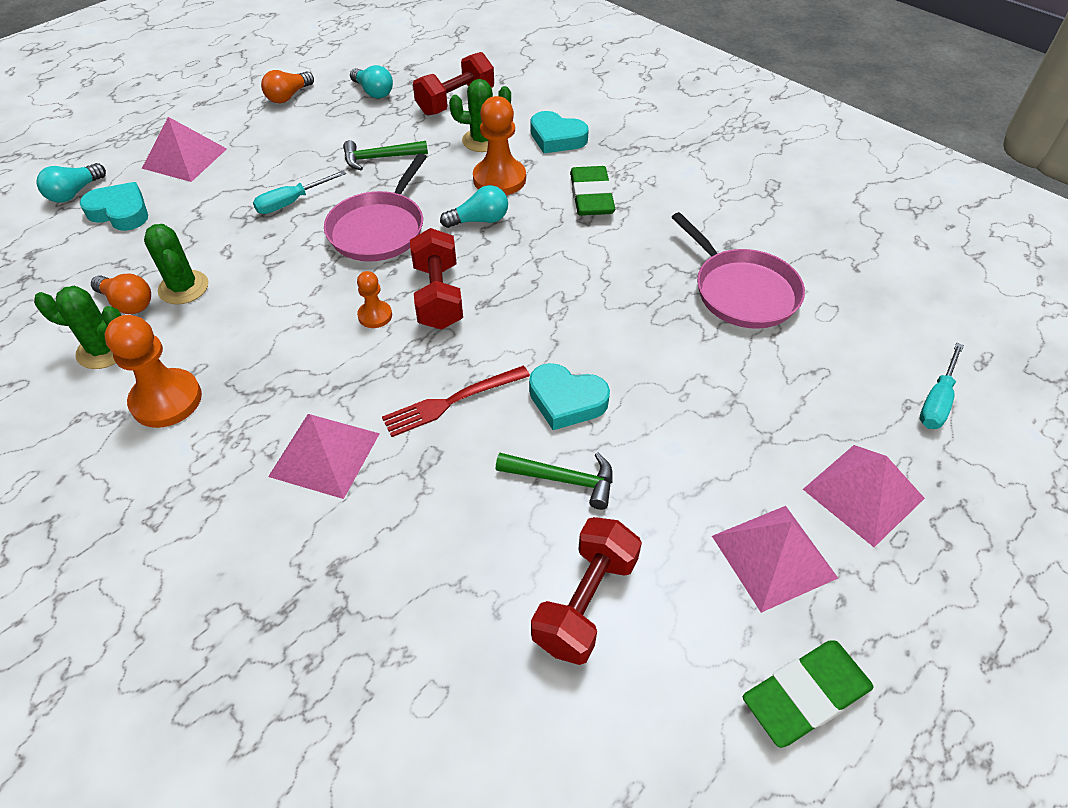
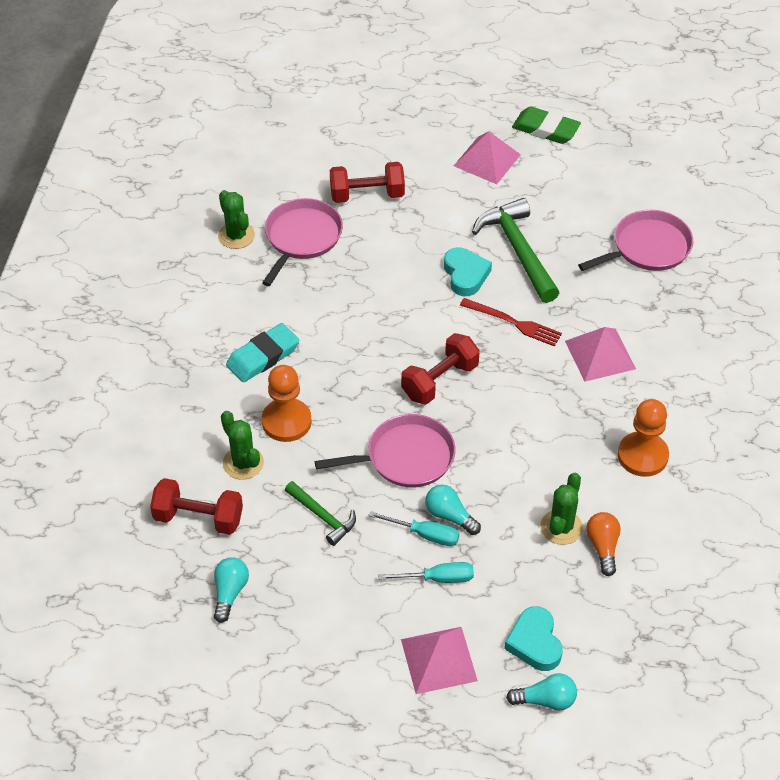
camera: 125 degrees left, 0 degrees up
(104, 350) = (645, 523): green cactus -> green cactus (236, 236)
(288, 96) = (289, 657): orange light bulb -> none
(375, 315) = (486, 402): orange pawn -> none
(434, 651) = (648, 247): none -> pink pan
(479, 220) = (345, 405): turquoise light bulb -> turquoise light bulb (449, 516)
(557, 138) = (201, 416): turquoise heart -> none
(563, 479) = (518, 250): green hammer -> green hammer, size x1.76
(585, 602) = (574, 211): red dumbbell -> red dumbbell (367, 195)
(591, 196) = (263, 356): green eraser -> turquoise eraser
(863, 493) = (419, 142): pink pyramid -> none
(937, 401) = (326, 133): turquoise screwdriver -> turquoise screwdriver (437, 578)

